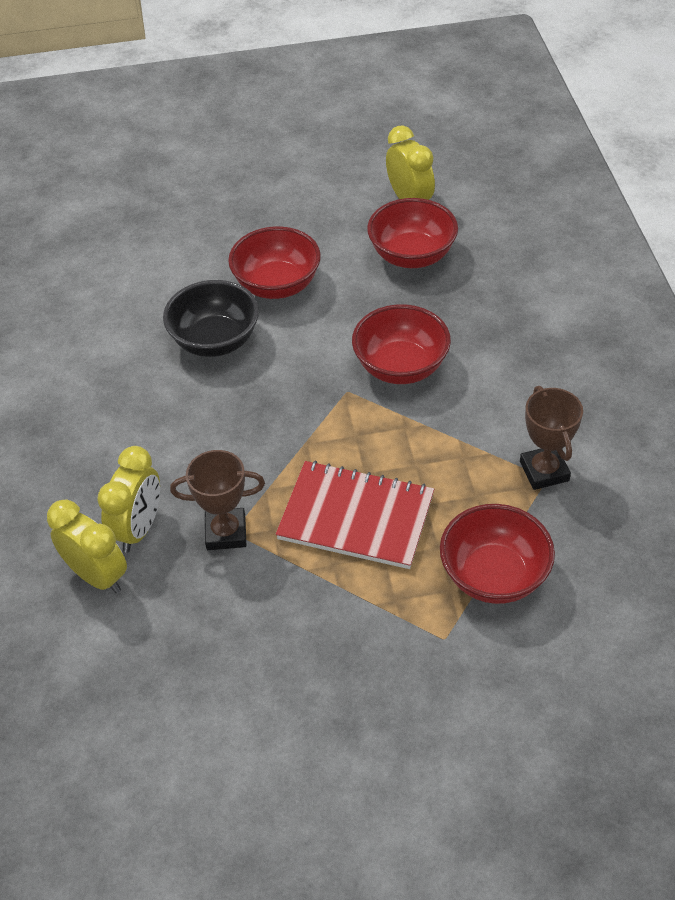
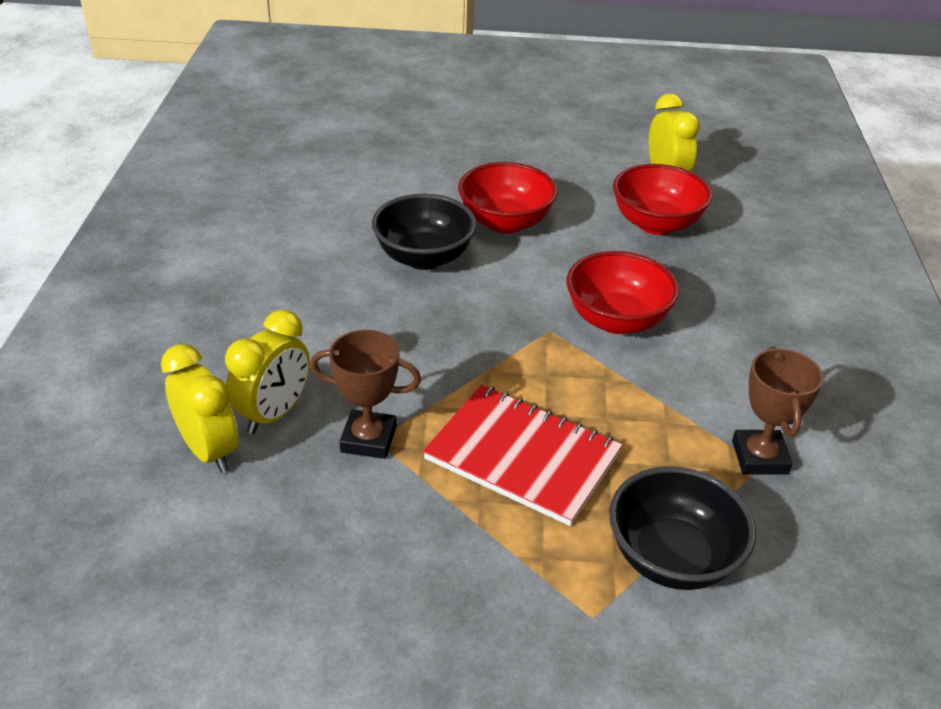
camera: 10 degrees right, 10 degrees down
(493, 575) = (672, 558): red bowl -> black bowl

